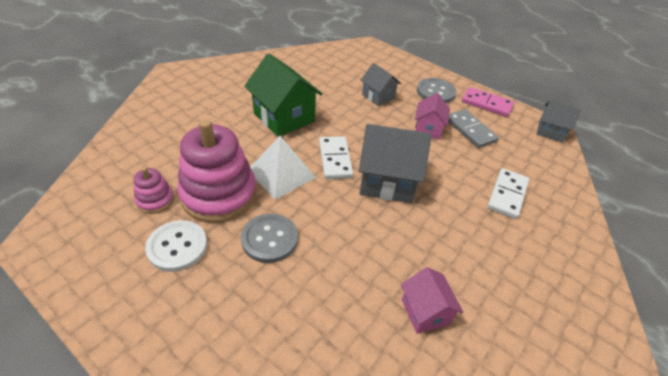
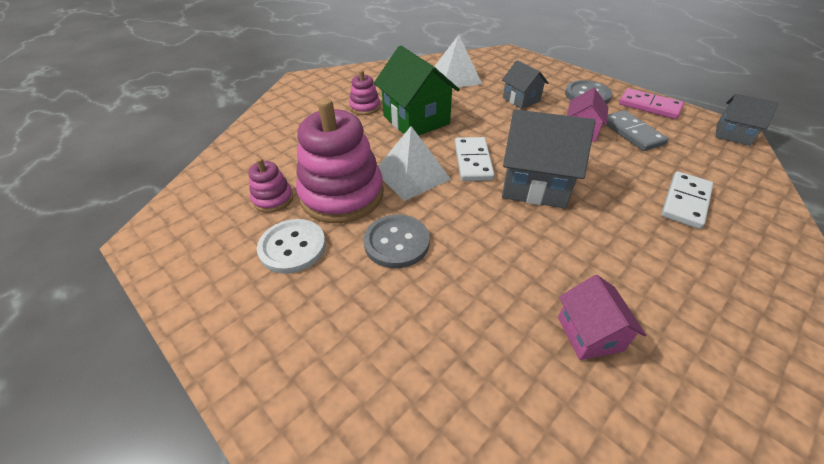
camera: 10 degrees right, 0 degrees up
(236, 104) = (365, 107): none -> pink stacking toy
(319, 72) = (455, 77): none -> white pyramid

